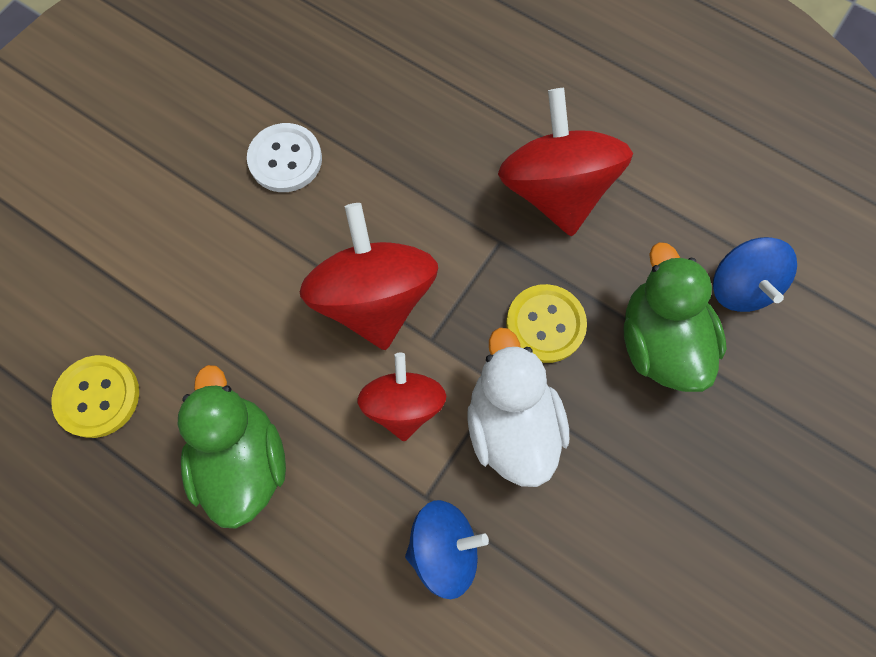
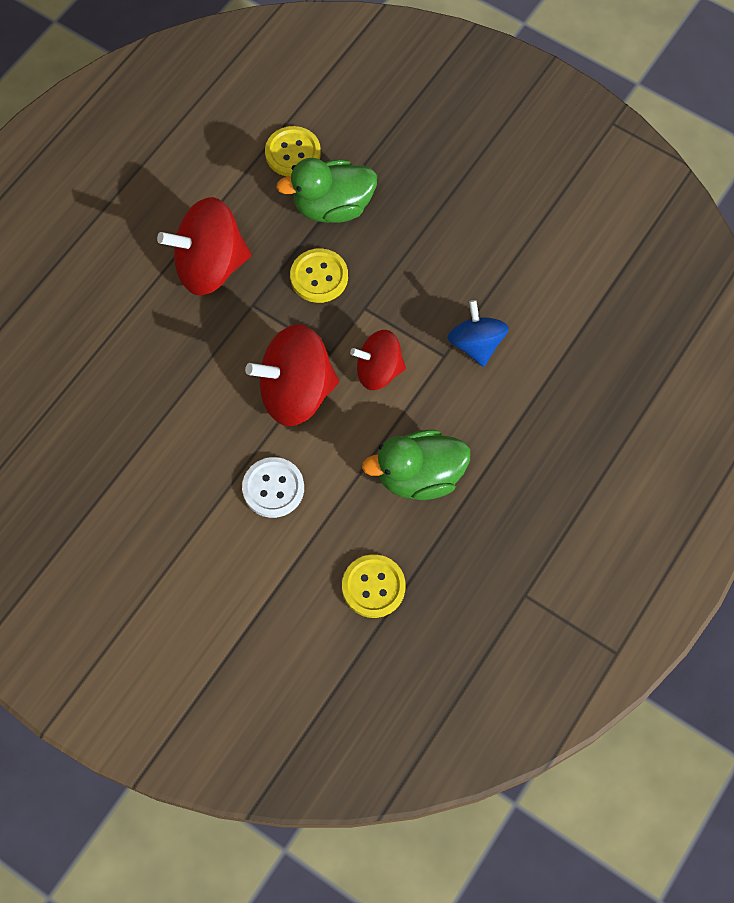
camera: 90 degrees left, 5 degrees down
(285, 159) = (171, 463): white button -> white button (273, 488)
(511, 423) = (392, 301): white duck -> none
(739, 286) = (293, 153): blue spinning top -> yellow button

